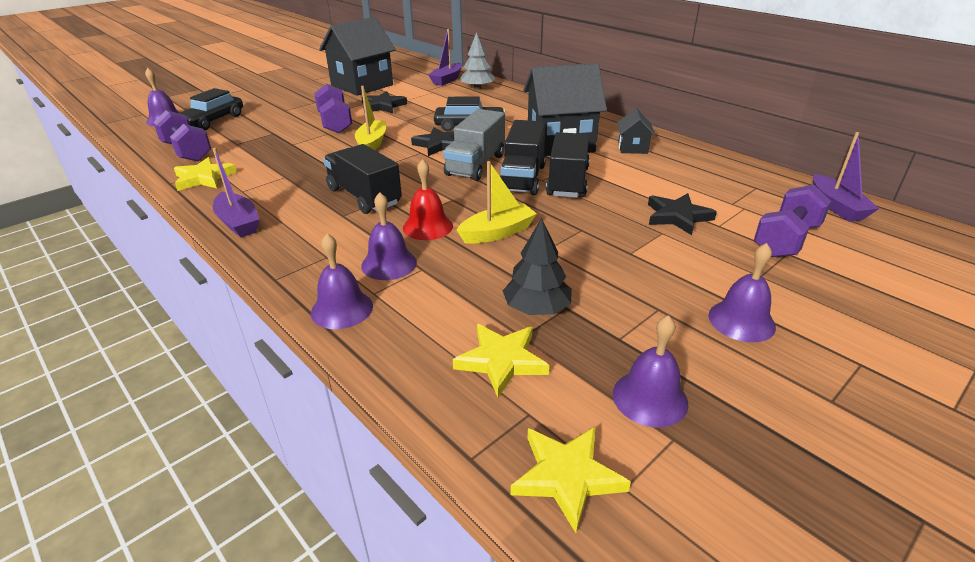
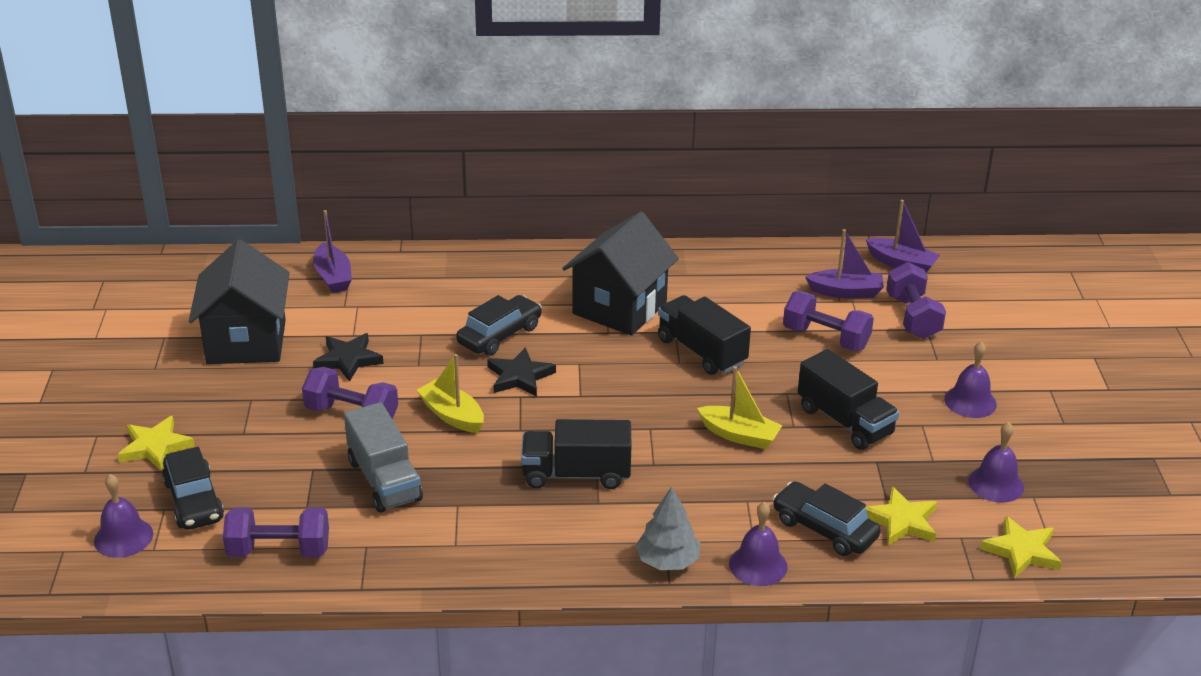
camera: 50 degrees left, 0 degrees up
(204, 178) = (382, 560): yellow star -> yellow star (155, 447)
(238, 223) = (531, 570): purple boat -> purple boat (846, 292)
(389, 264) = (719, 513): purple bell -> none
(428, 226) = (682, 465): red bell -> none
(433, 321) = (824, 529): none -> black car
(475, 165) = (598, 380): grey truck -> grey truck (384, 480)
(477, 88) = (397, 273): grey tree -> grey tree (667, 561)
(497, 233) = (739, 435): yellow boat -> yellow boat turned 105 degrees clockwise
(522, 178) = (662, 370): black truck -> black truck (844, 421)
(537, 308) = (863, 474): black tree -> none
(632, 148) = (686, 279): black house -> none
(677, 216) = (825, 338): black star -> purple dumbbell

